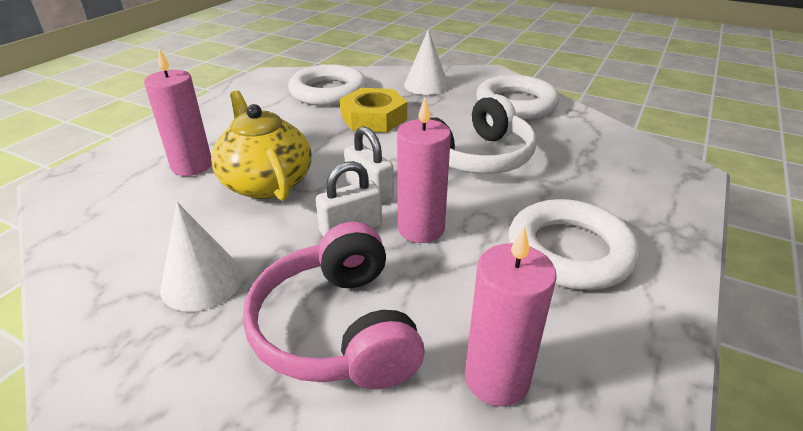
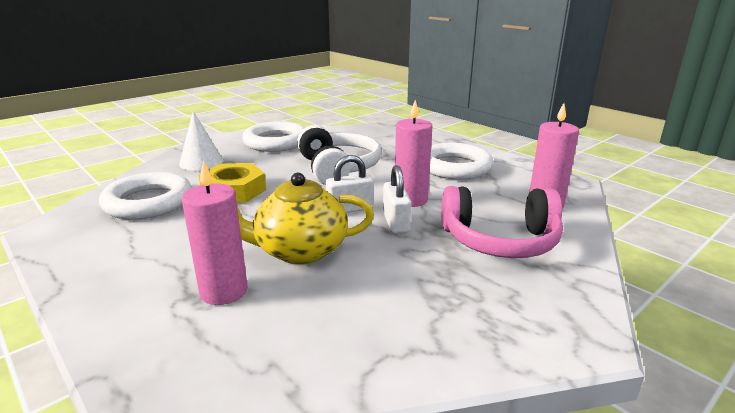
camera: 70 degrees left, 10 degrees down
(202, 281) = (431, 290): white cone -> none

